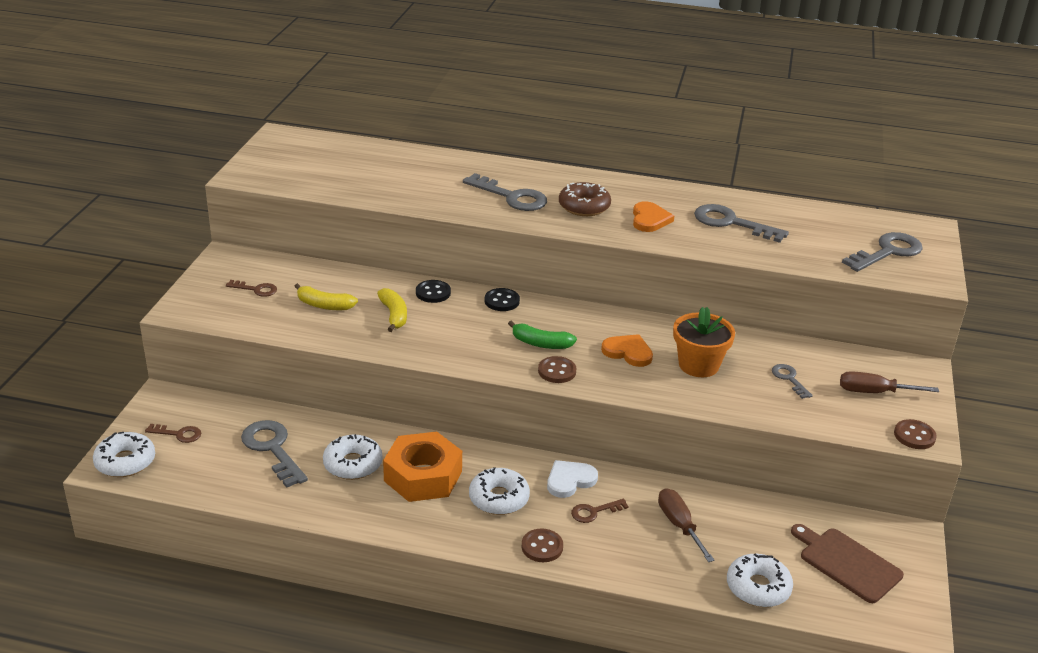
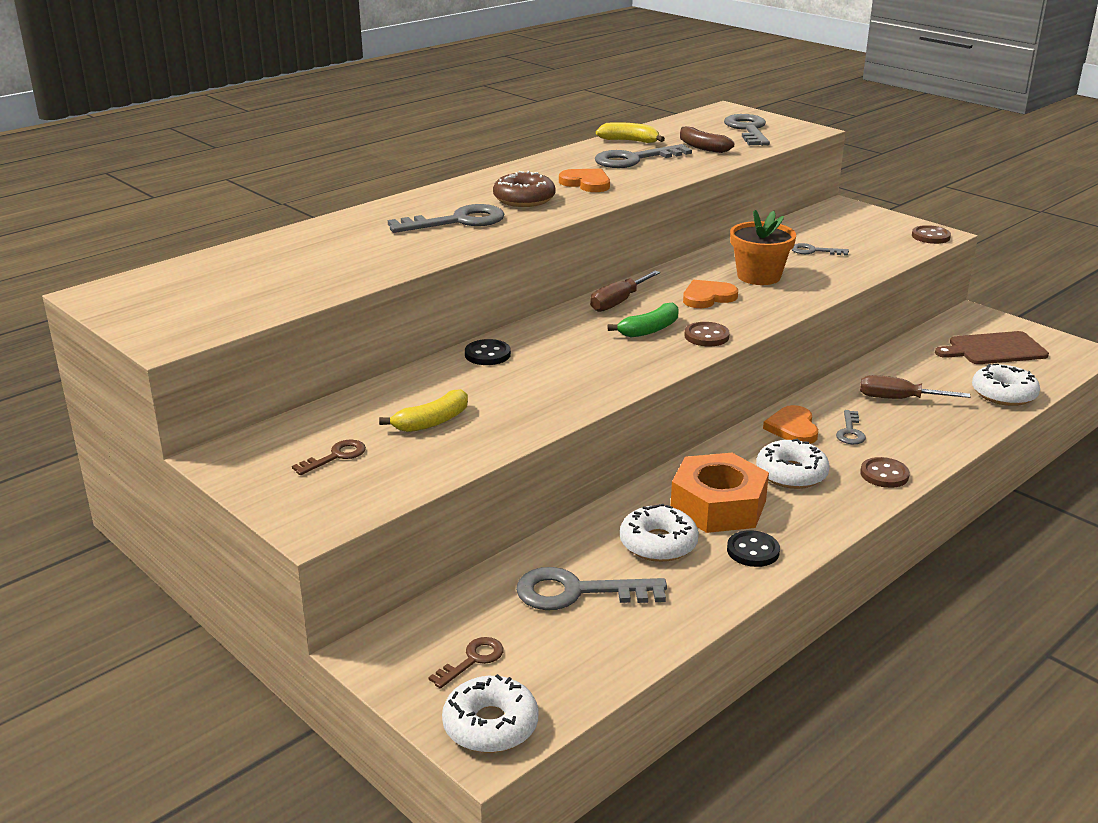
camera: 55 degrees left, 5 degrees down
(394, 315) = (506, 387): yellow banana -> yellow banana (629, 141)
(502, 301) = (549, 325): black button -> black button (753, 551)
(570, 480) = (793, 428): white heart -> orange heart
(594, 512) = (850, 431): brown key -> grey key
(806, 243) = (702, 147): none -> brown banana
(874, 392) = (860, 230): brown screwdriver -> brown screwdriver (618, 302)

